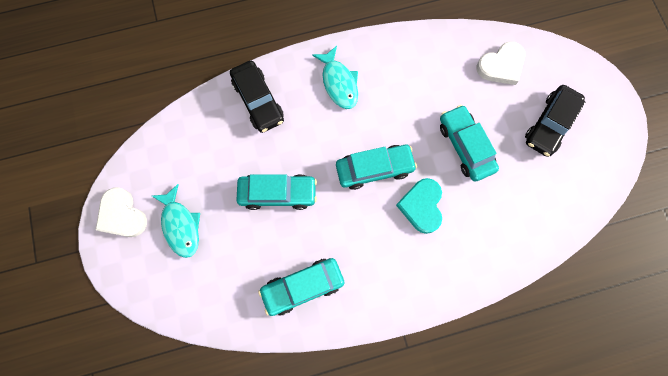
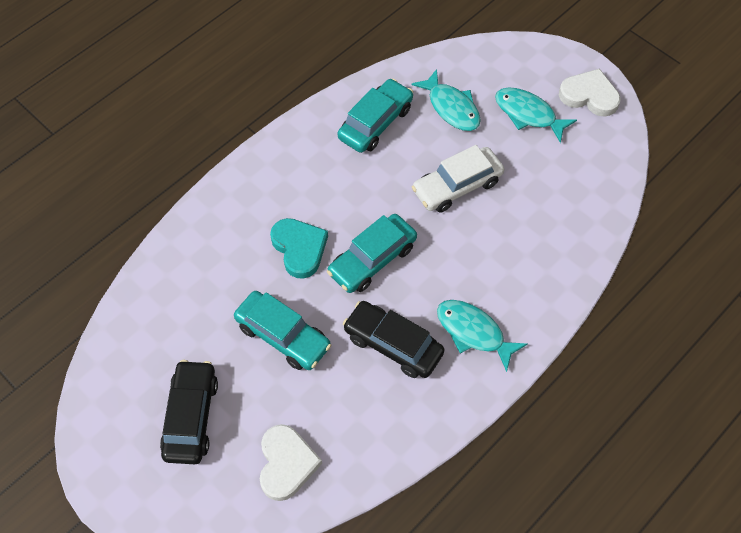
camera: 150 degrees right, 15 degrees down
(234, 266) = (451, 107): none -> turquoise fish
(258, 101) = (548, 264): black car -> black car (393, 345)
(278, 193) = (457, 186): turquoise car -> white car
(501, 66) = (286, 464): white heart -> white heart turned 150 degrees clockwise

